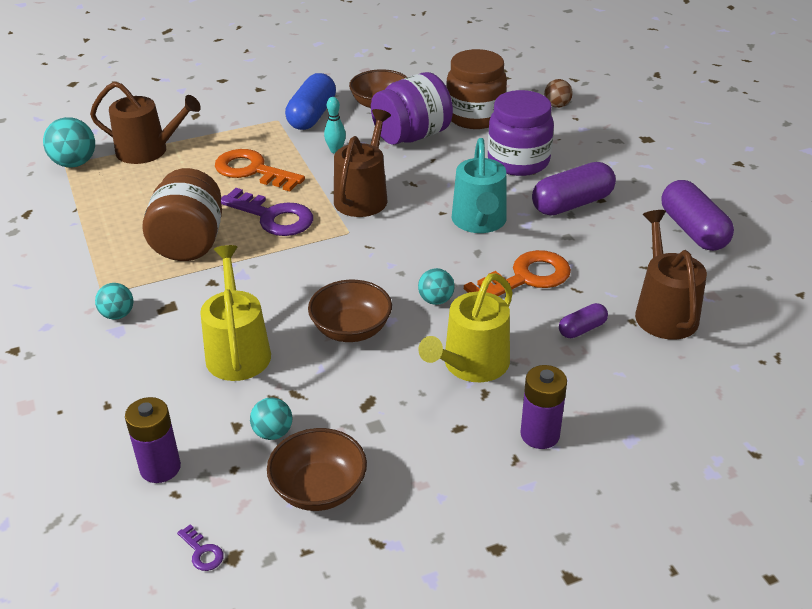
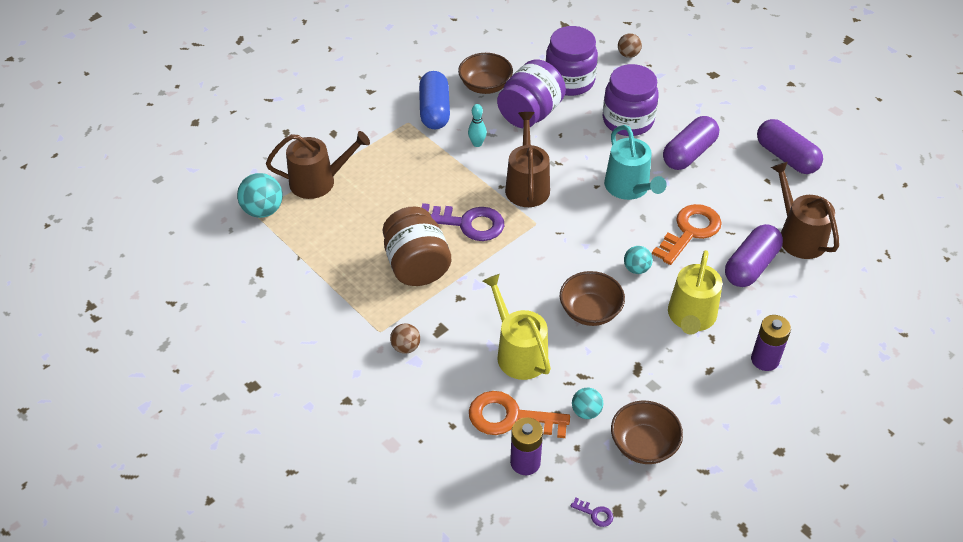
camera: 20 degrees left, 10 degrees up
(117, 315) = (406, 347): turquoise ball -> brown ball
(252, 170) = (421, 181): orange key -> orange key (510, 417)
(475, 116) = (569, 81): brown jar -> purple jar
(582, 329) = (750, 266): purple capsule -> purple capsule, size x1.92

